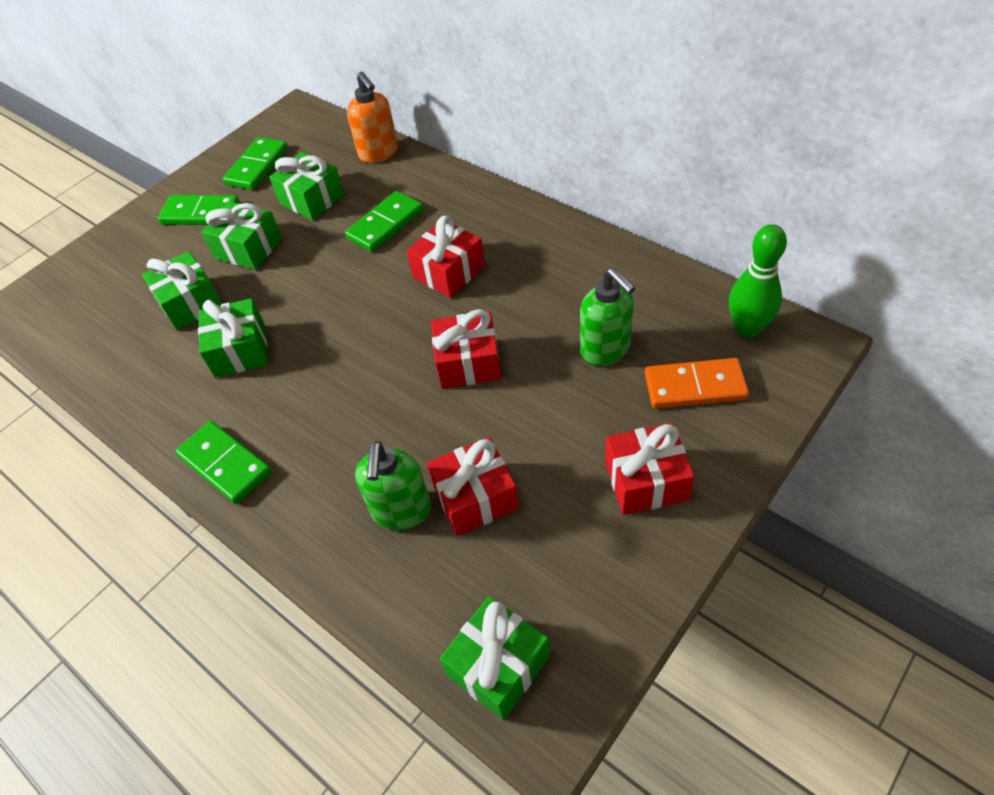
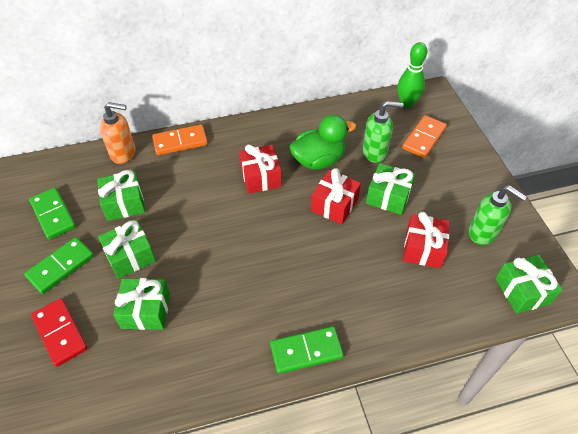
camera: 60 degrees left, 0 degrees up
(127, 264) = (60, 333): none -> red domino
(240, 350) = (219, 302): green gift -> green gift (388, 196)
(385, 224) = (190, 182): green domino -> none
(401, 511) = (408, 283): green soap dispenser -> green soap dispenser (483, 233)
(437, 178) = (180, 142): none -> orange domino
(530, 304) = (318, 160): none -> green duck
(646, 481) = (461, 184): red gift -> none

